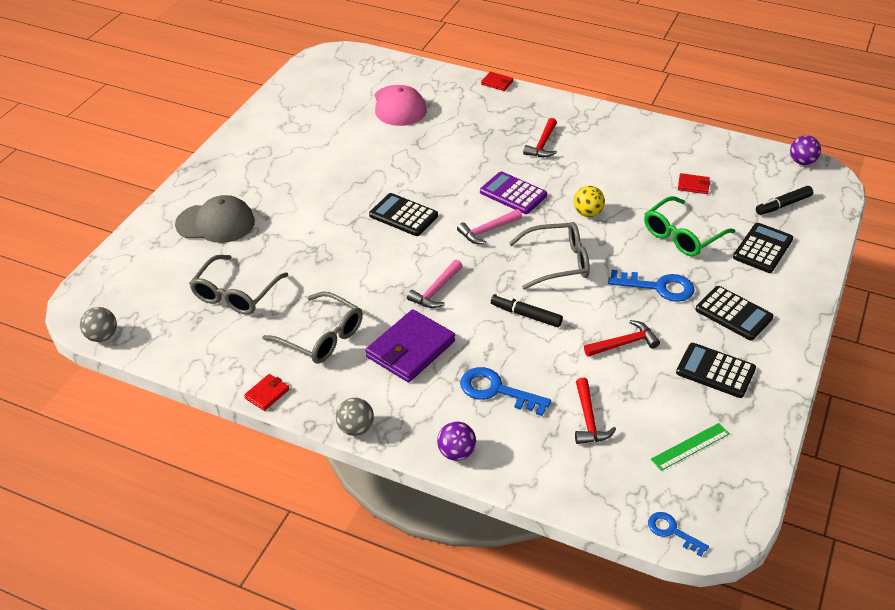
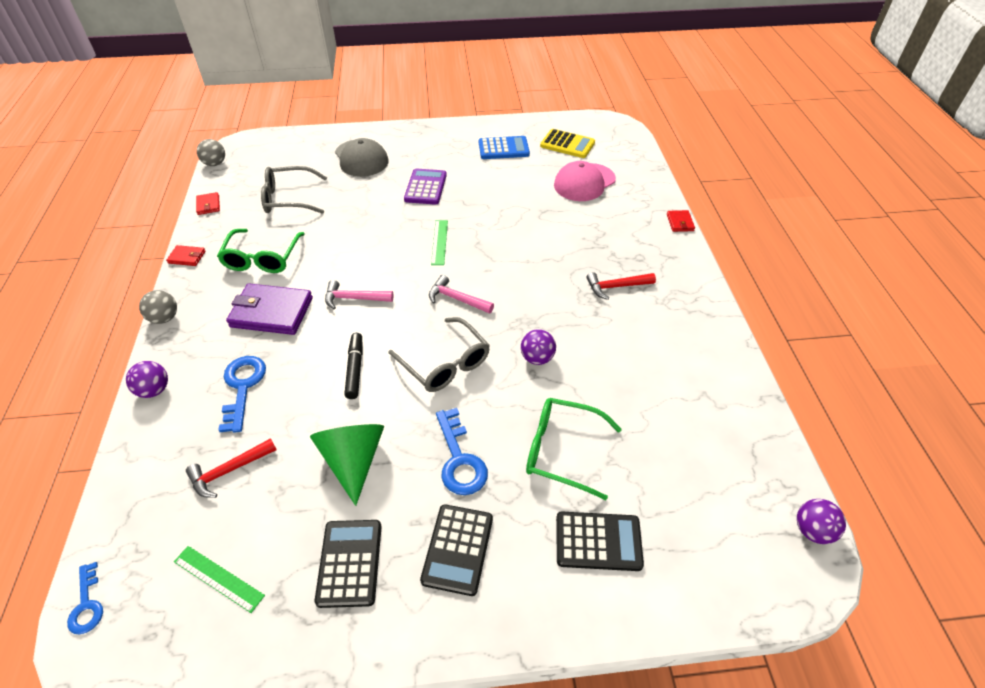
camera: 60 degrees right, 5 degrees up
(300, 129) = (503, 149): none -> blue calculator
(321, 337) = (262, 258): grey glasses -> green glasses
(334, 92) = (567, 144): none -> yellow calculator
(403, 215) = (439, 242): black calculator -> green ruler
(513, 194) = (523, 295): purple calculator -> purple calculator (425, 187)
(587, 213) = (537, 358): yellow ball -> purple ball
(624, 343) = (353, 460): red hammer -> green cone
(672, 531) = (87, 604): blue key -> blue key turned 150 degrees clockwise
(693, 185) = (659, 430): red wallet -> red wallet (208, 205)
(783, 205) = (702, 537): black marker -> none

